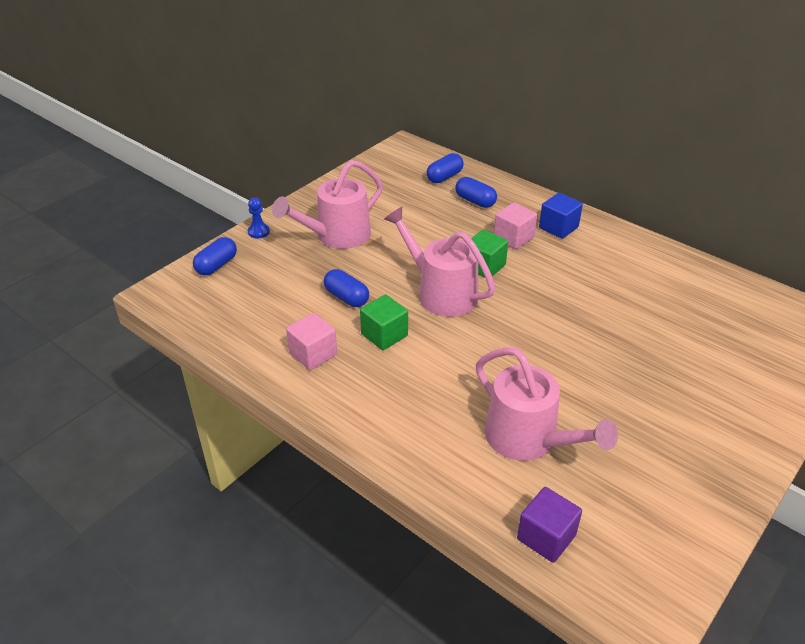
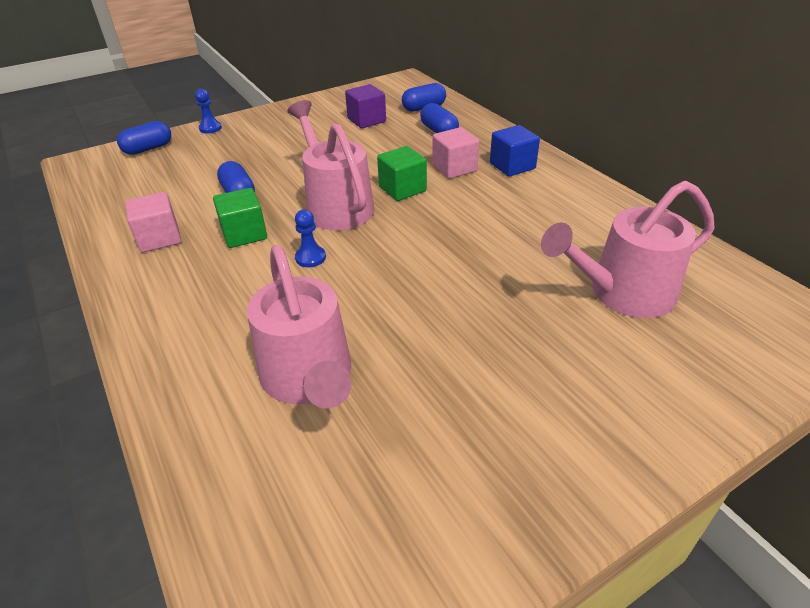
camera: 20 degrees right, 0 degrees up
(337, 236) = (277, 141): pink watering can -> pink watering can (622, 293)
(456, 345) = (310, 258): none -> blue pawn
(546, 537) = (233, 510): purple cube -> purple cube (366, 120)

